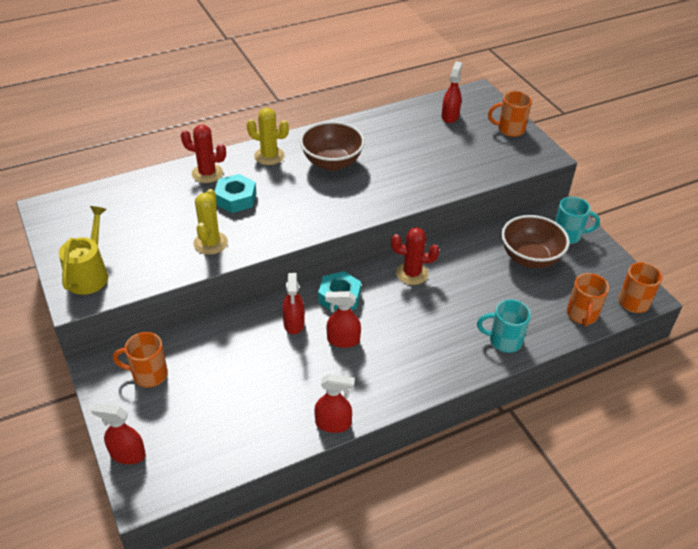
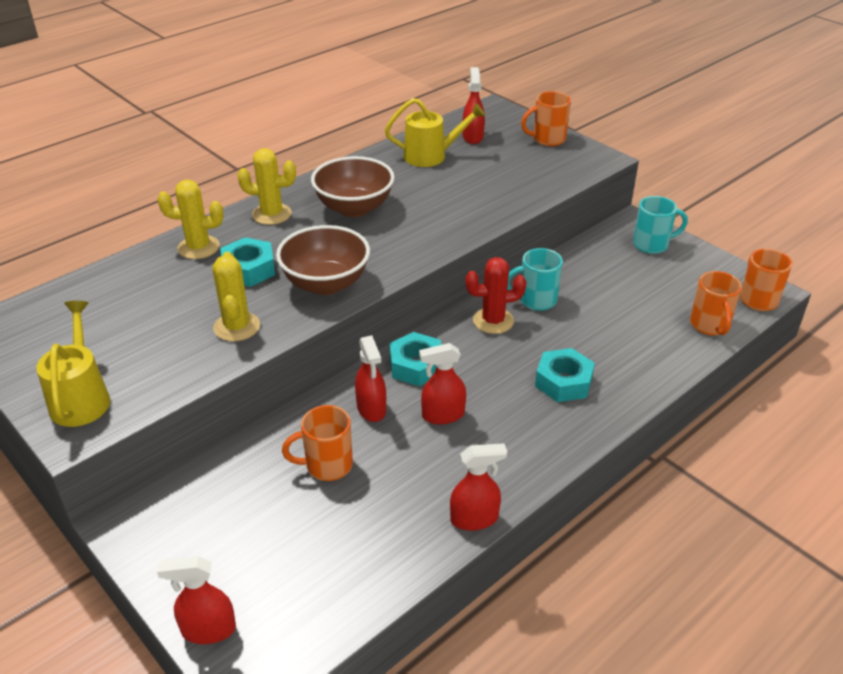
camera: 15 degrees left, 5 degrees down
(148, 375) = (199, 516): orange mug -> orange mug (327, 465)
(207, 173) = (198, 247): red cactus -> yellow cactus
(410, 128) = (431, 156): none -> yellow watering can
(444, 335) = (563, 382): none -> turquoise nut
(503, 341) = (636, 373): turquoise mug -> turquoise mug (536, 300)
(530, 258) = (621, 277): brown bowl -> brown bowl (326, 284)

